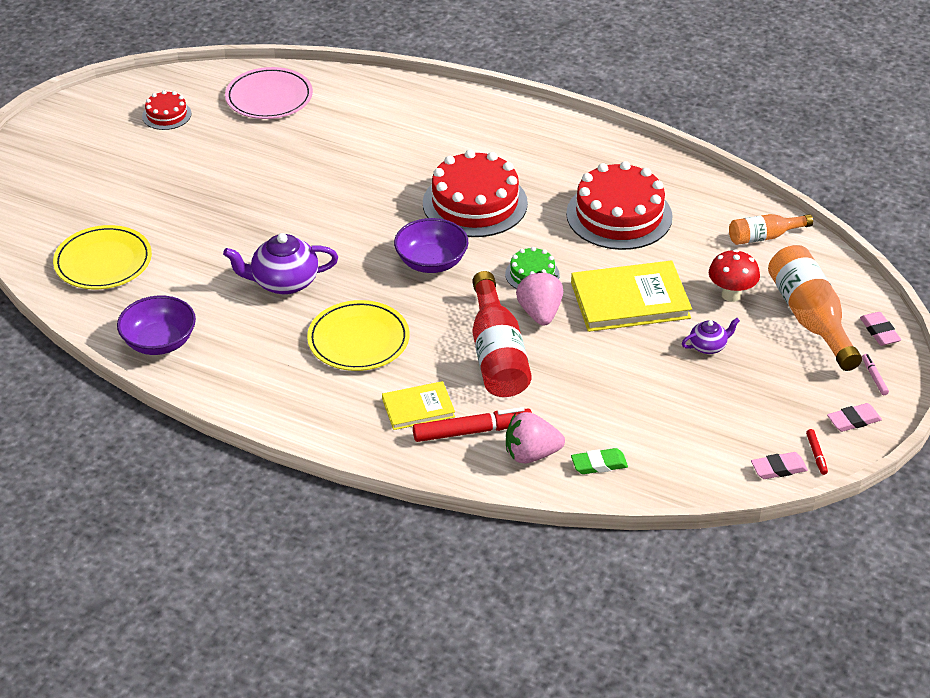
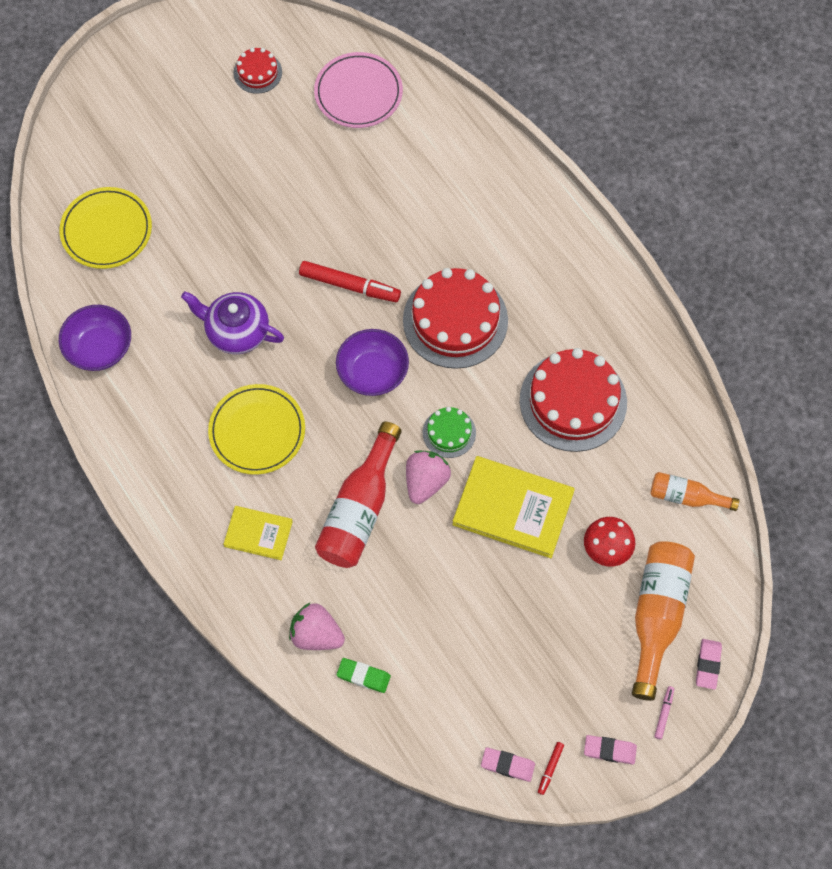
camera: 30 degrees right, 25 degrees up
(472, 431) = (285, 583): red marker -> red marker (349, 285)
(708, 346) = (544, 598): purple teapot -> none

